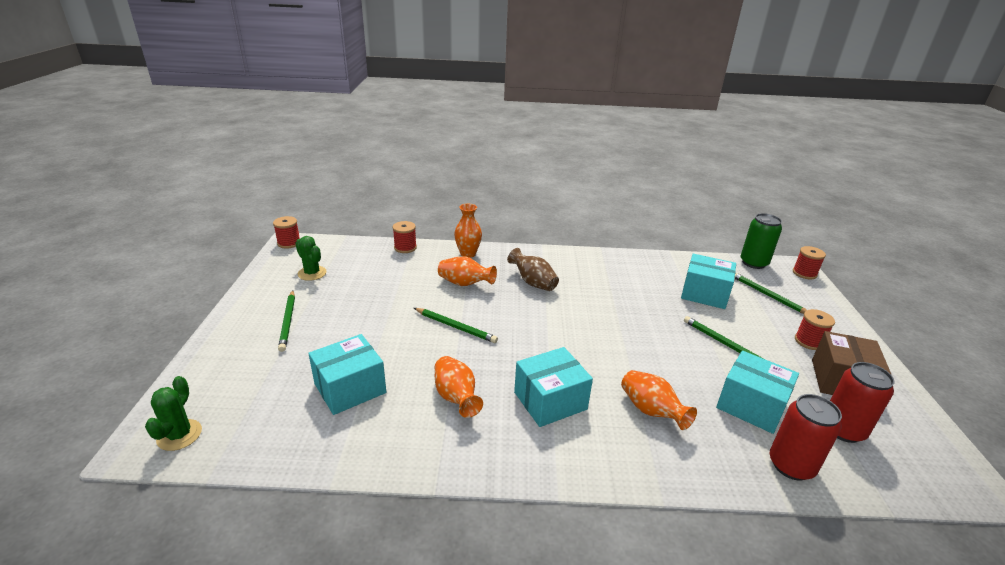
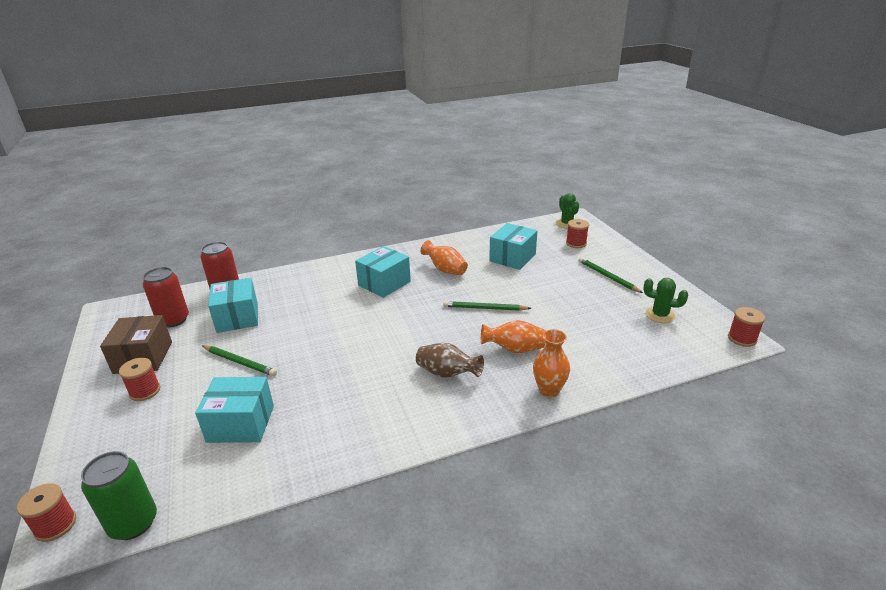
camera: 160 degrees right, 0 degrees up
(405, 248) = (625, 374): red spool -> red spool (576, 243)
(651, 411) = (314, 295): orange vase -> none
(751, 405) = (237, 317): turquoise box -> turquoise box turned 60 degrees clockwise
(768, 295) = (153, 449): green pencil -> none

